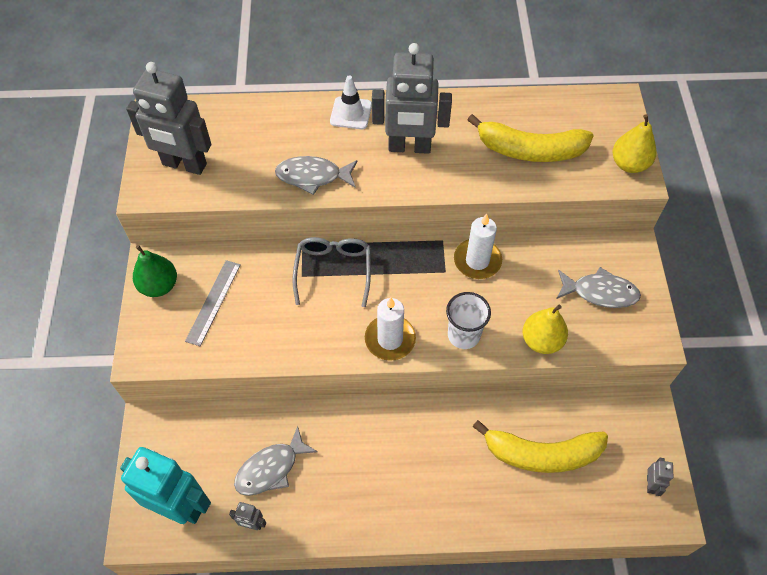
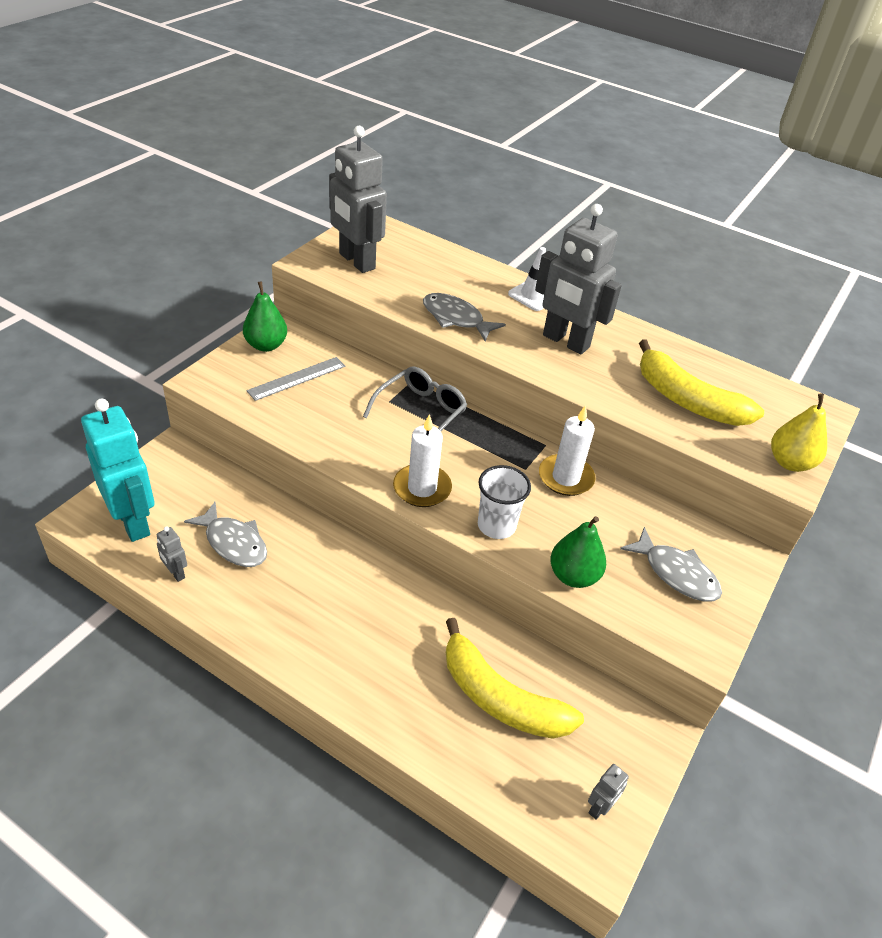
camera: 30 degrees right, 15 degrees down
(271, 468) = (233, 543): grey fish -> grey fish turned 135 degrees counterclockwise
(541, 341) = (573, 576): yellow pear -> green pear

